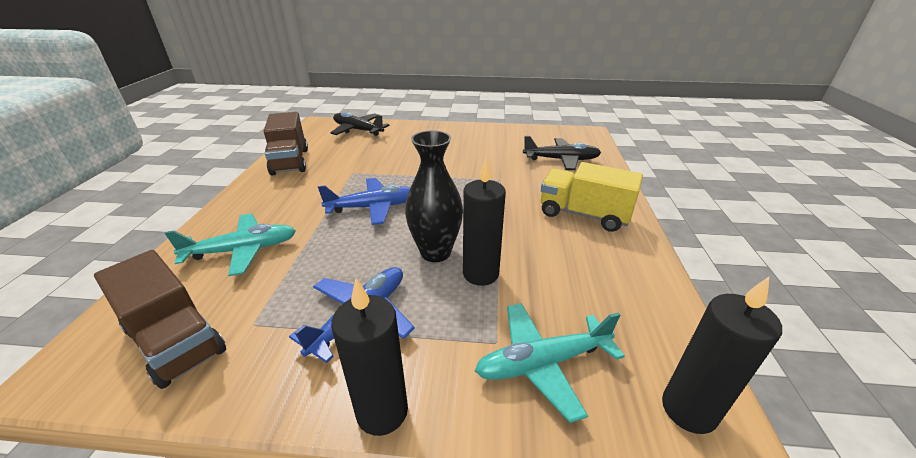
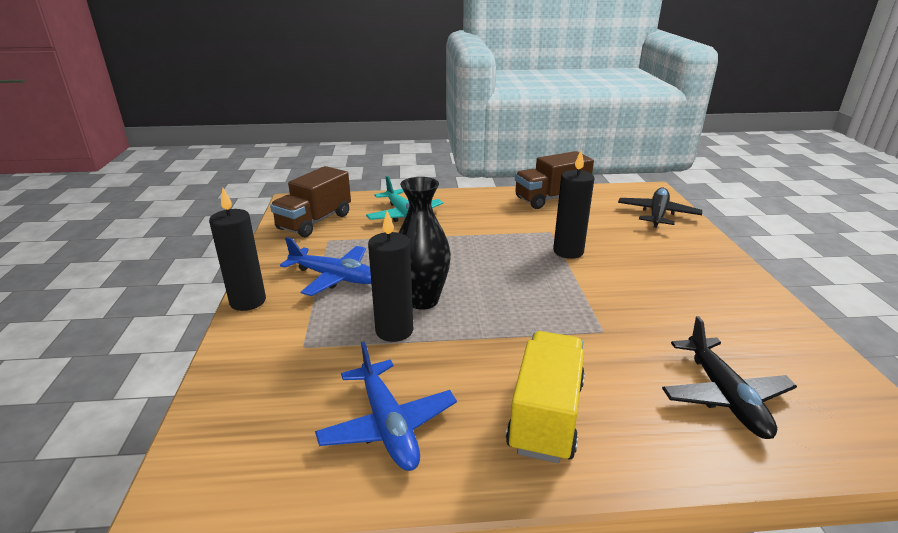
camera: 80 degrees right, 5 degrees down
(373, 207) = (489, 255): blue plane -> blue plane (388, 425)
(542, 363) = (277, 374): turquoise plane -> none
(688, 410) = (207, 472): black candle -> black candle (568, 251)

